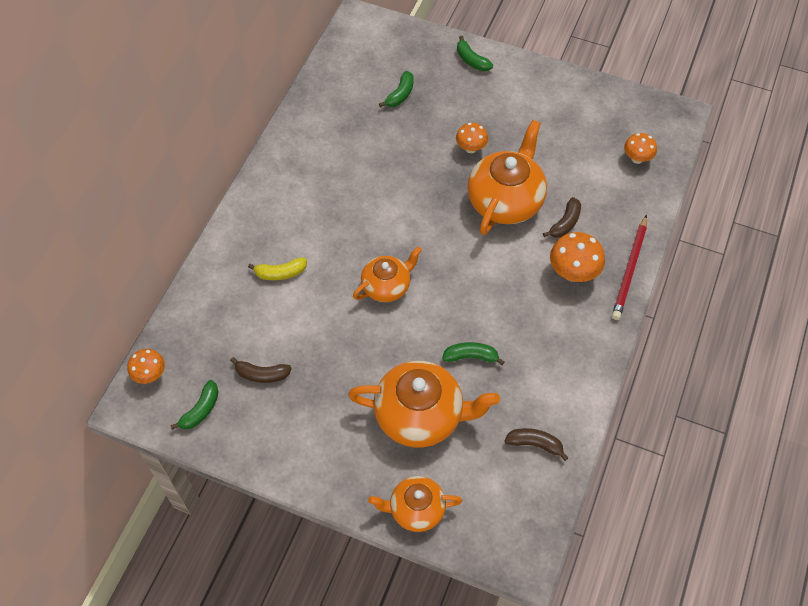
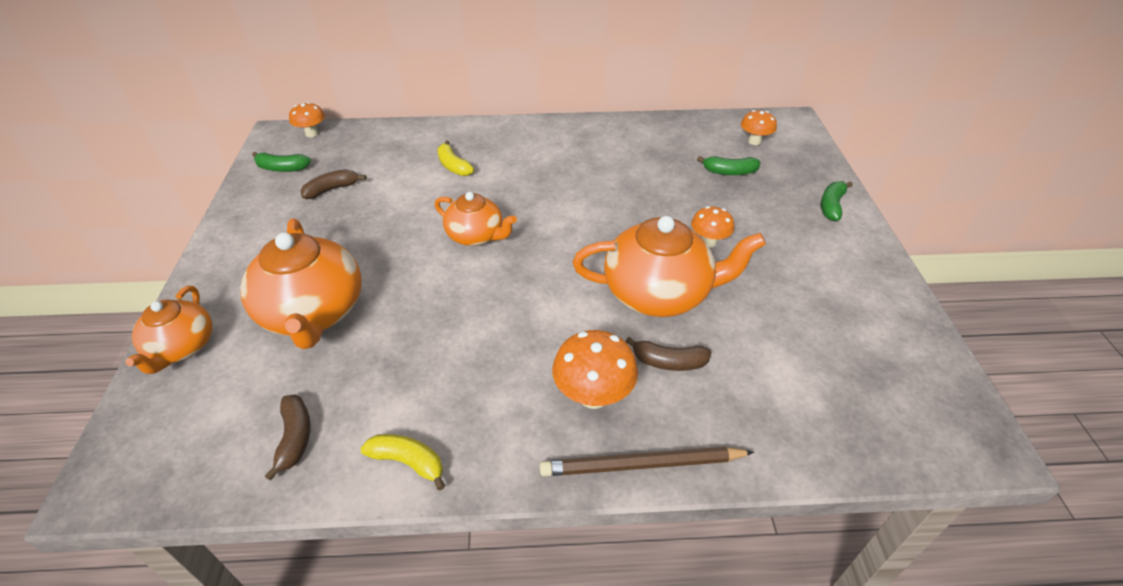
camera: 65 degrees right, 15 degrees down
(262, 374) = (332, 189): brown banana -> brown banana turned 75 degrees clockwise
(415, 509) = (182, 347): orange teapot -> orange teapot turned 150 degrees counterclockwise
(471, 356) = (411, 332): green banana -> none
(580, 385) = (408, 462): none -> yellow banana
(630, 270) = (642, 465): red pencil -> brown pencil
(637, 159) = (848, 411): orange mushroom -> orange mushroom (754, 141)

